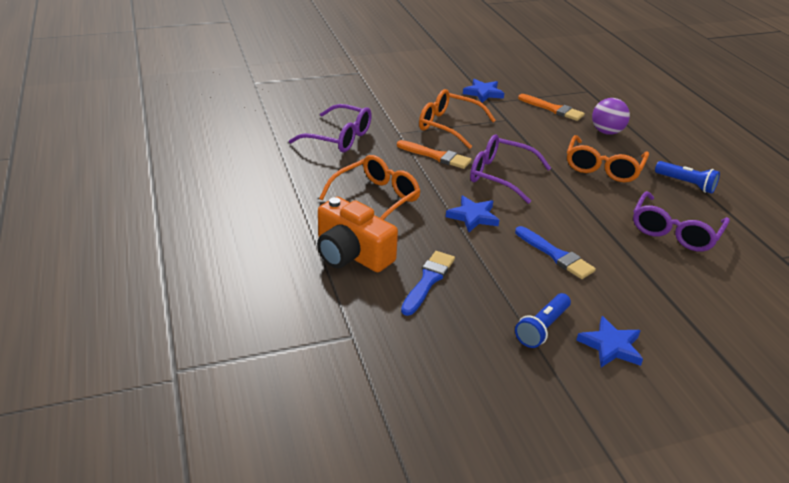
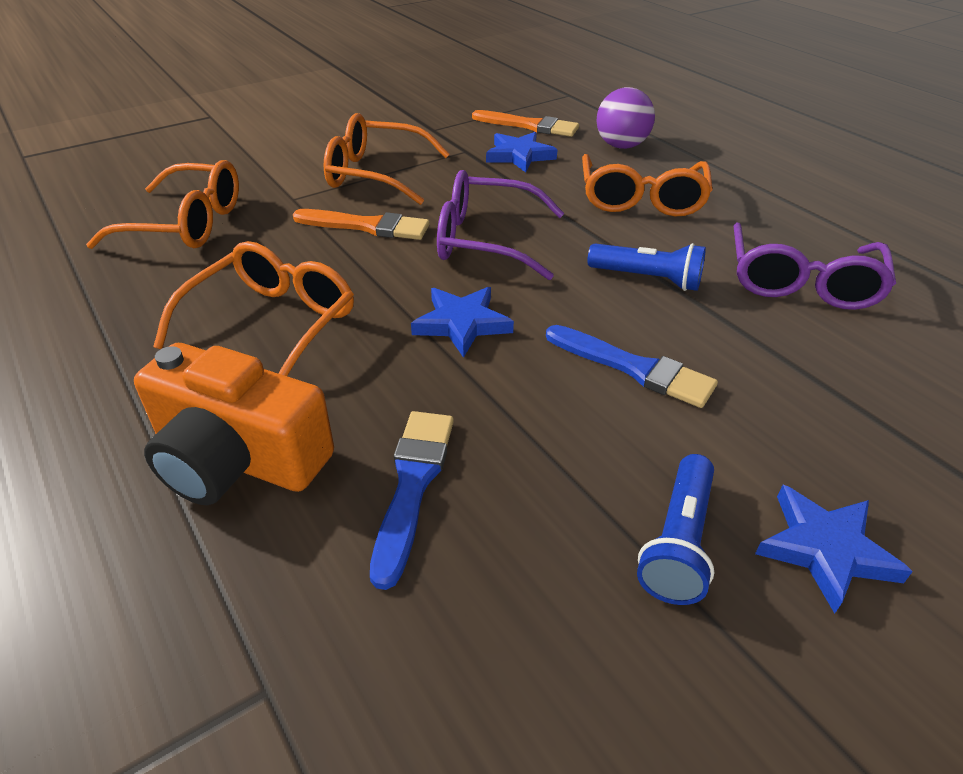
camera: 15 degrees left, 5 degrees up
(339, 138) = (187, 224): purple glasses -> orange glasses
(483, 93) = (417, 118): blue star -> blue star (519, 156)
(686, 184) = (772, 202): blue flashlight -> blue flashlight (647, 279)

